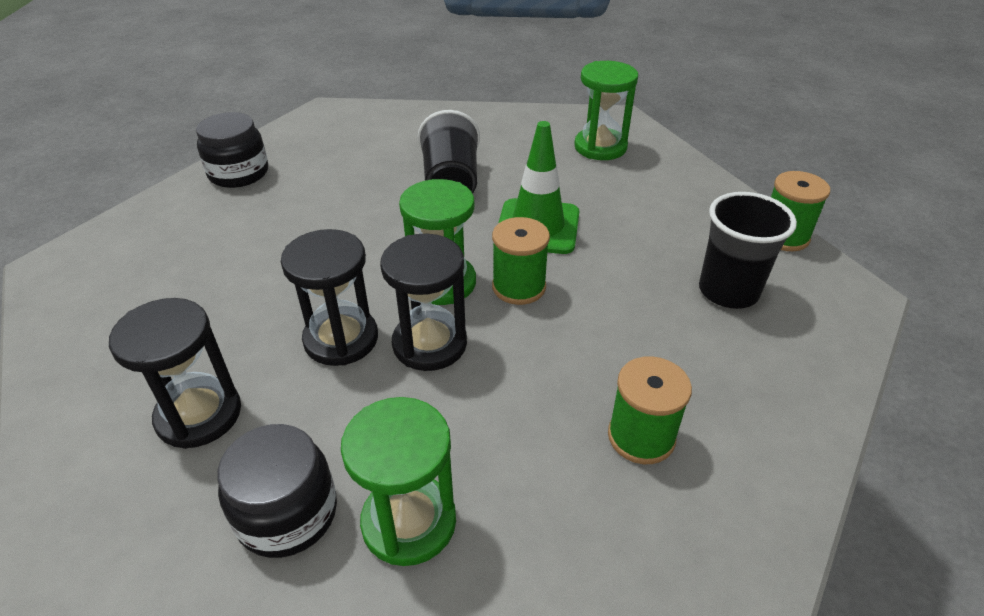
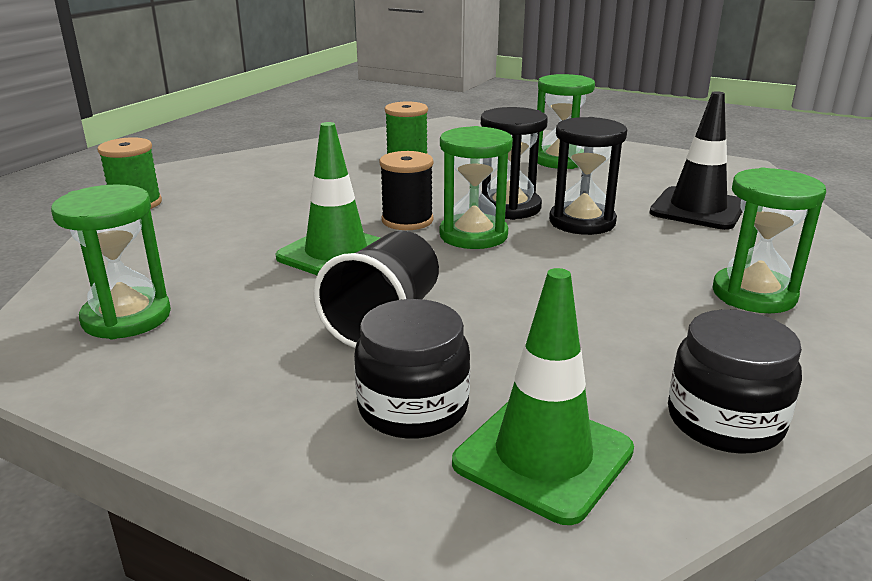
camera: 155 degrees left, 15 degrees down
(185, 274) = (754, 294): none -> green hourglass
(199, 415) = (697, 209): black hourglass -> black traffic cone
(287, 513) = (629, 172): black jar -> black jar (413, 407)
(329, 139) = (543, 457): none -> green traffic cone
(519, 287) = (407, 220): green spool -> black spool
(728, 291) = (249, 189): black cup -> none

